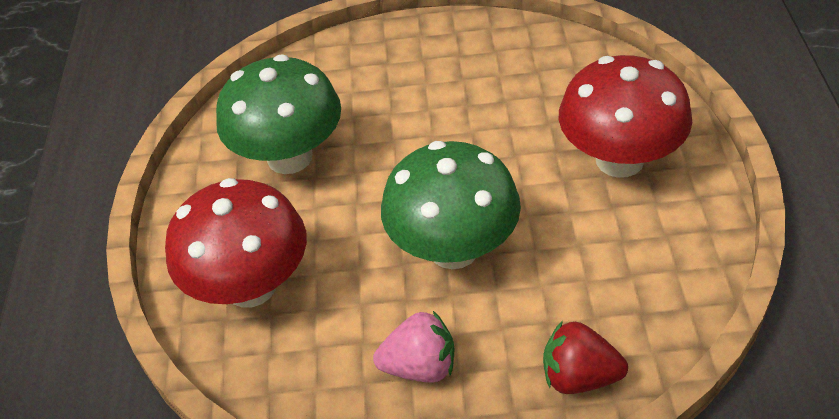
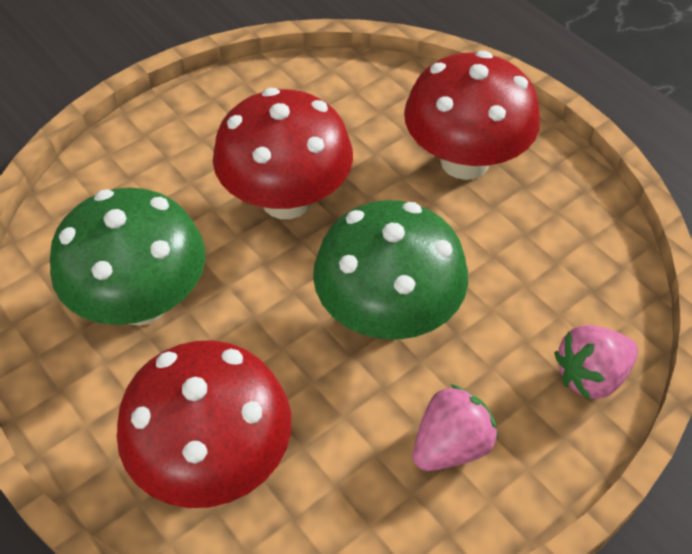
camera: 40 degrees left, 5 degrees up
(448, 129) = (286, 199): none -> red mushroom
(579, 377) = (590, 376): red strawberry -> pink strawberry

